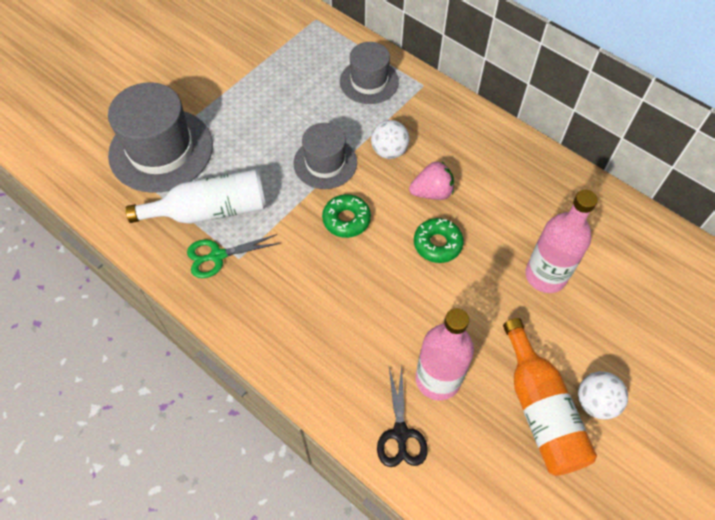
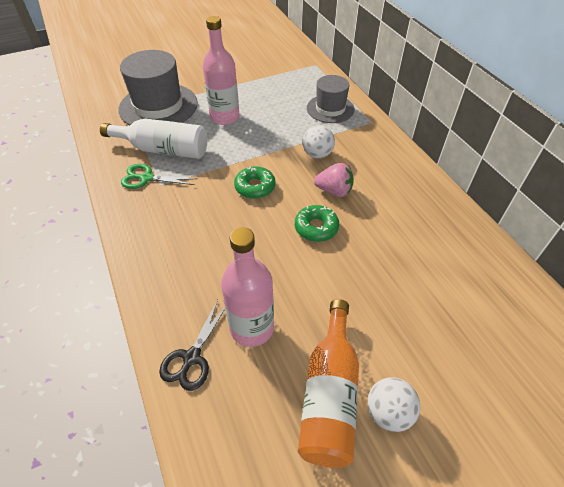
camera: 25 degrees right, 10 degrees down
(325, 163) = (264, 147): grey hat -> none
(545, 275) = (398, 285): pink bottle -> pink bottle (225, 117)

